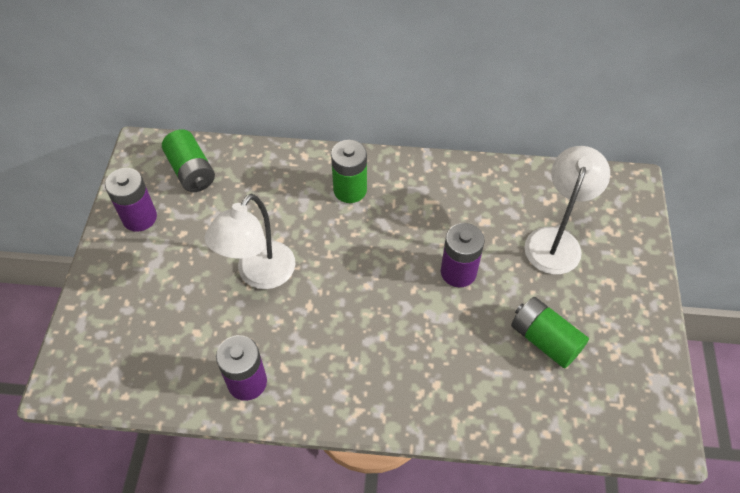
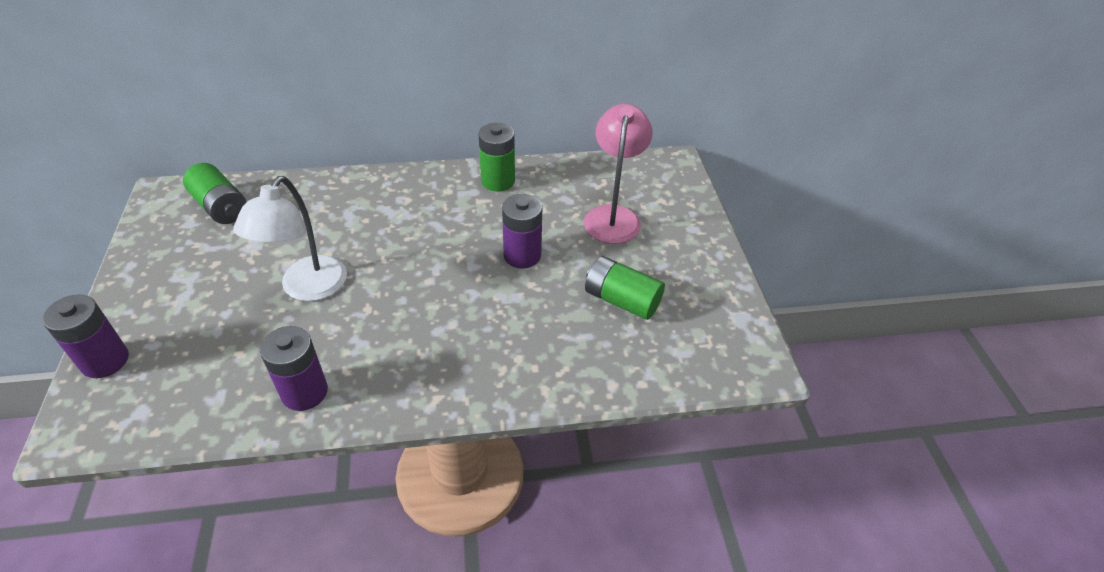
camera: 15 degrees left, 10 degrees down
(139, 217) = (163, 256): purple battery -> purple battery (105, 361)
(350, 190) = (397, 201): green battery -> green battery (498, 181)
(555, 240) = (613, 216): white lamp -> pink lamp

